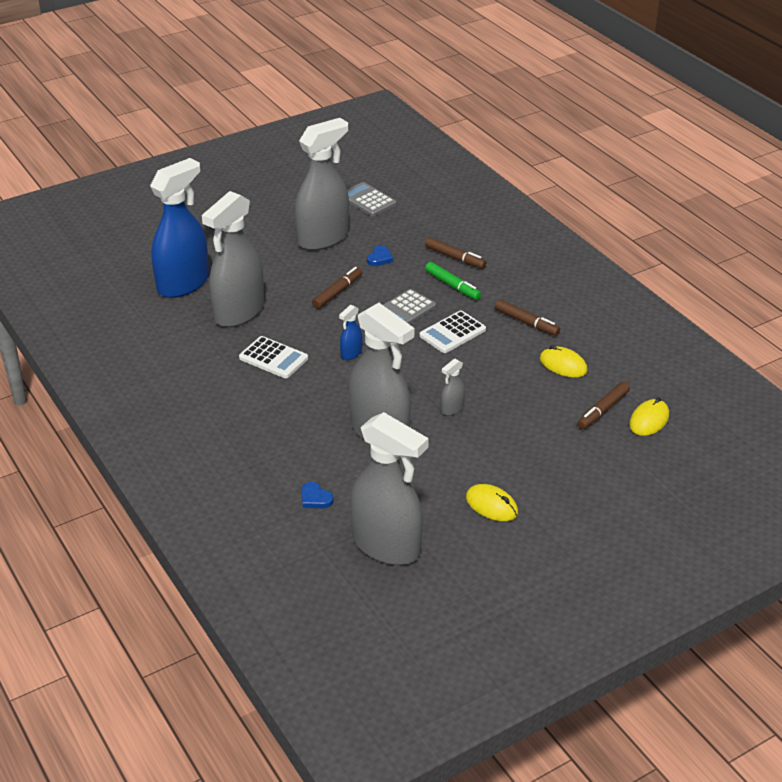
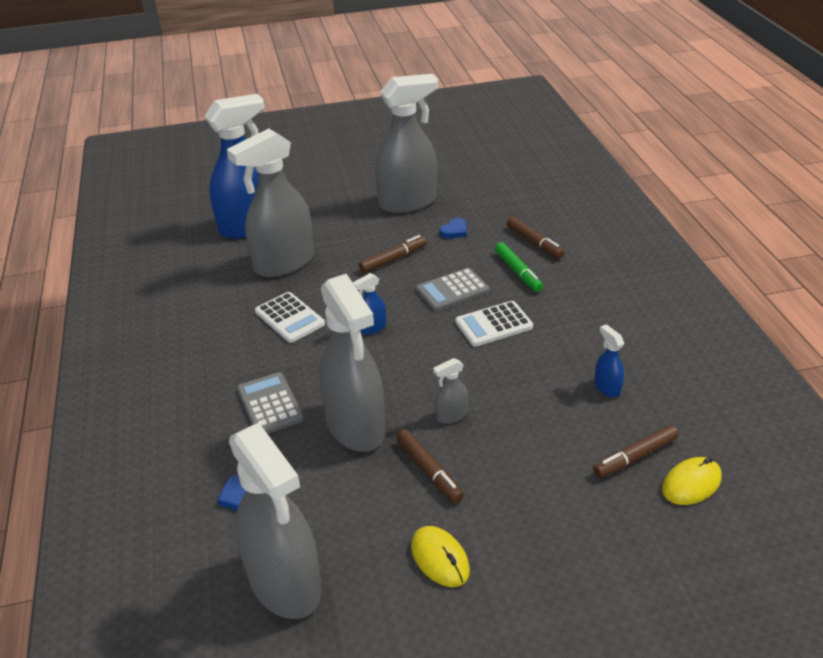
camera: 20 degrees right, 0 degrees up
(368, 200) = (471, 172): grey calculator -> grey calculator (270, 404)
(526, 322) = (583, 328): brown marker -> brown marker (429, 471)
(563, 365) = (607, 387): yellow mouse -> blue spray bottle

